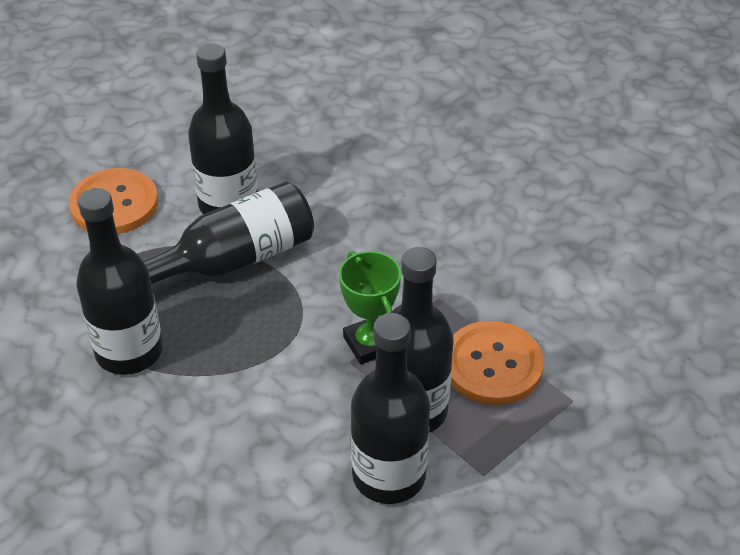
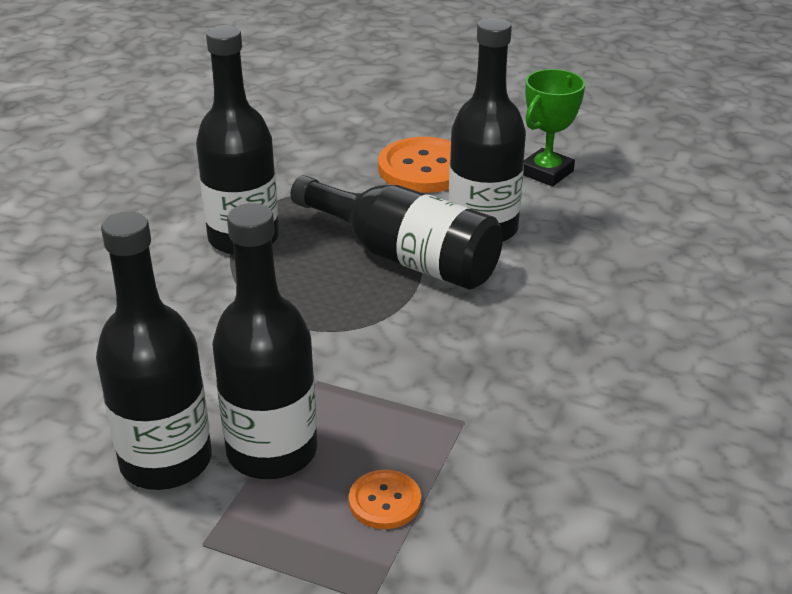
camera: 65 degrees right, 10 degrees down
(370, 344) = (352, 387): green trophy -> green trophy (546, 172)
(492, 365) = (385, 501): orange button -> orange button, size x0.52

